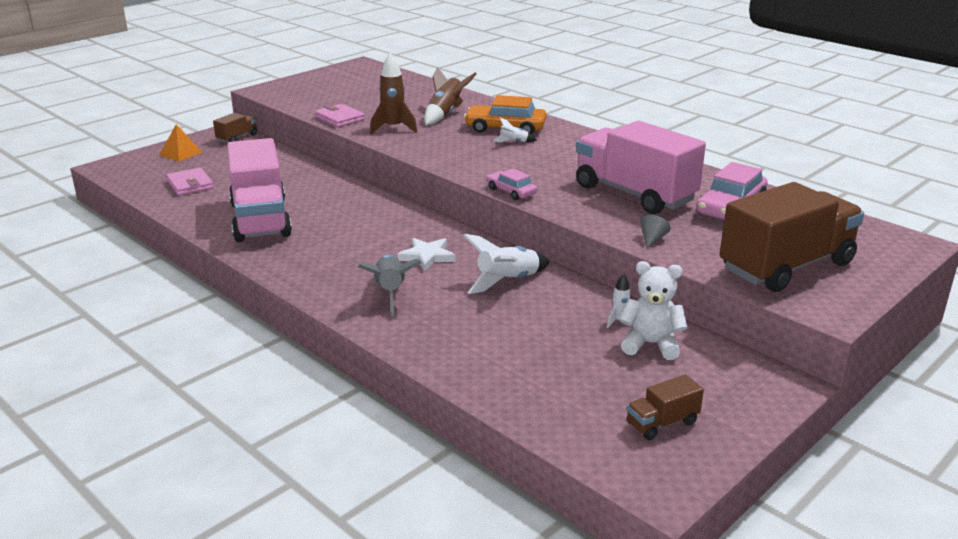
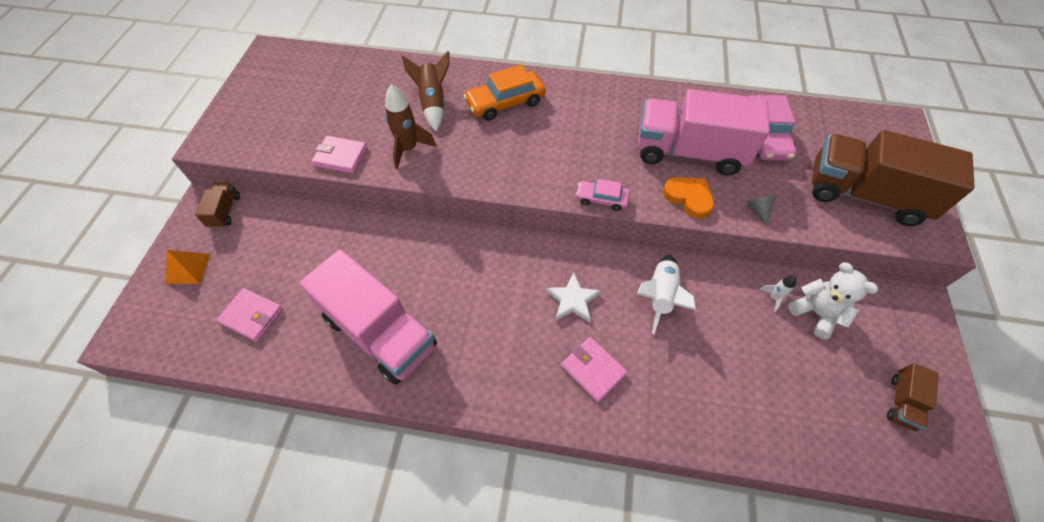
camera: 35 degrees left, 30 degrees up
(390, 293) = (593, 370): grey rocket -> pink wallet
(513, 142) = (532, 121): white rocket -> none
(593, 214) = (689, 197): none -> orange heart
(651, 344) = (816, 313): white teddy bear -> white teddy bear turned 75 degrees clockwise
(786, 266) = (864, 195): brown truck -> brown truck turned 90 degrees counterclockwise

